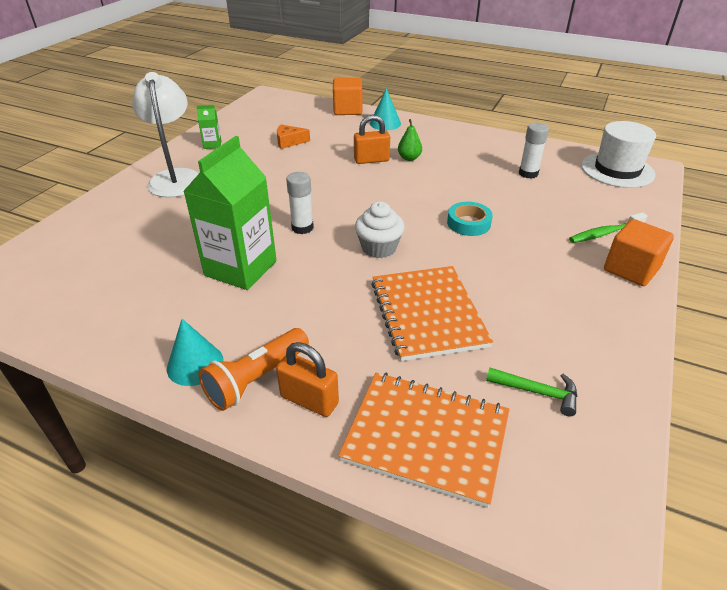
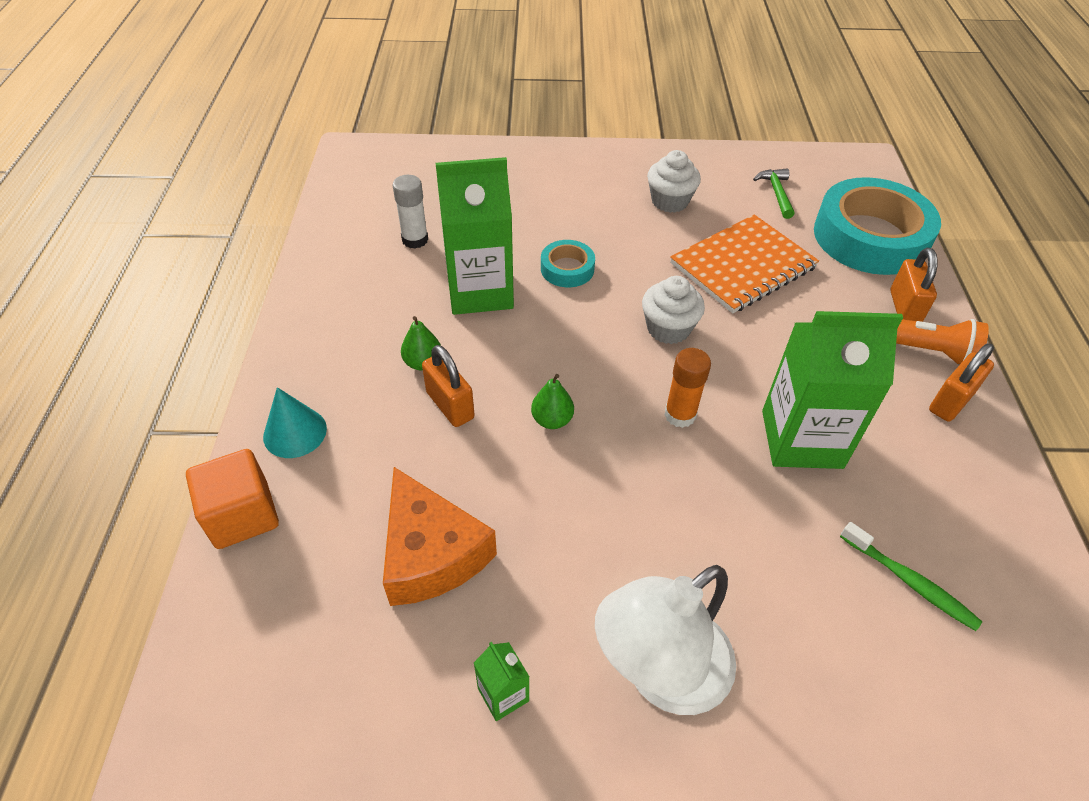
camera: 115 degrees left, 10 degrees up
(195, 364) = (951, 402): turquoise cone -> orange padlock
(289, 142) = (431, 553): orange cheese -> orange cheese, size x1.89
(302, 228) = (680, 415): white glue stick -> orange glue stick
(336, 185) = (552, 420): none -> green pear
(426, 437) = (870, 237): orange notebook -> turquoise tape
(462, 186) = (480, 291): none -> green carton
(543, 304) = (669, 201): none -> white cupcake
(604, 233) = (523, 175): green toothbrush -> green toothbrush (910, 582)
(617, 170) = (370, 174): white hat -> none
(631, 269) = (578, 158): orange cube -> none

